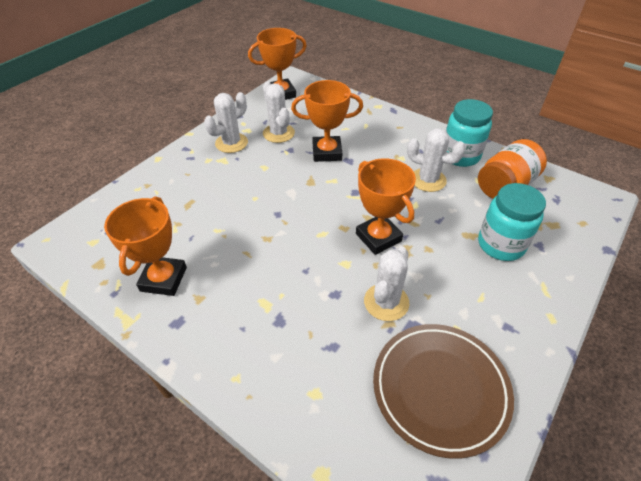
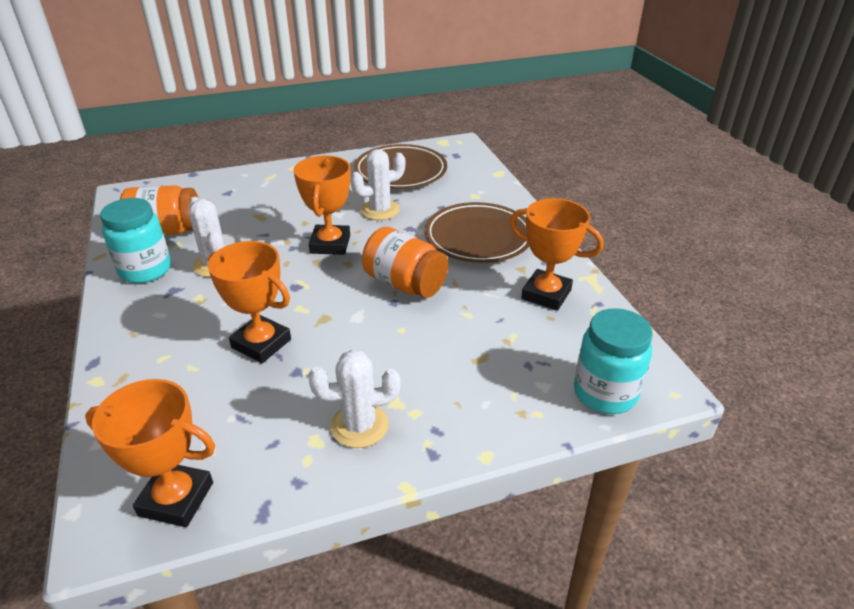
camera: 145 degrees left, 10 degrees down
(164, 279) = (546, 294): orange trophy -> orange trophy turned 75 degrees clockwise
(262, 318) = (478, 237): none -> brown plate
(278, 133) = (280, 407): white cactus -> none
(283, 232) = (405, 284): none -> orange jar
(500, 245) = (251, 203): turquoise jar -> turquoise jar (605, 393)

